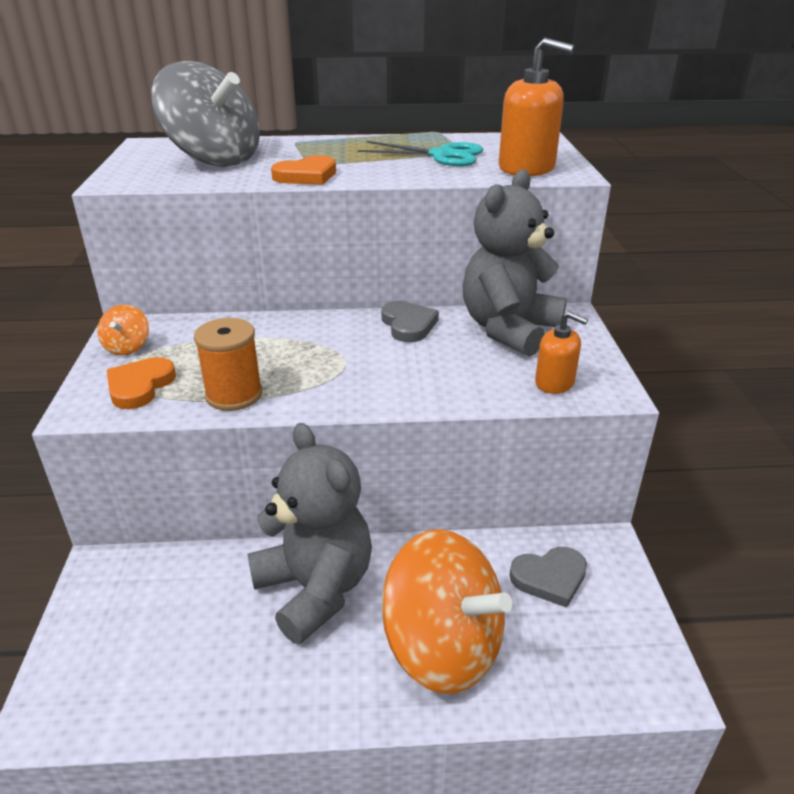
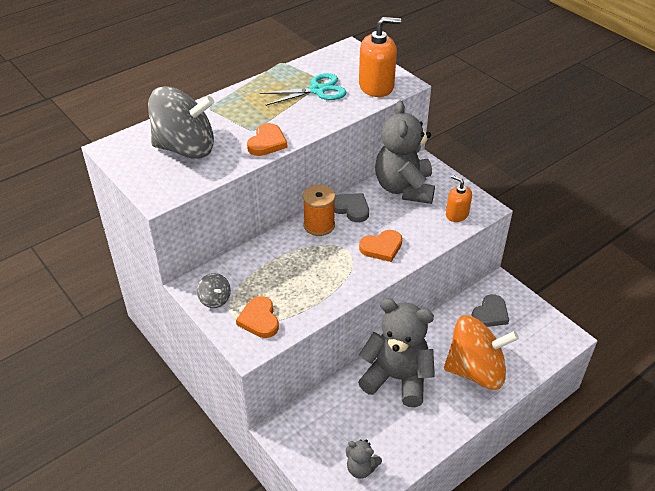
camera: 35 degrees left, 10 degrees up
(126, 682) = (361, 468): none -> grey teddy bear
(127, 347) = (215, 299): orange spinning top -> grey spinning top
(234, 395) = (316, 299): orange spool -> orange spool (319, 225)
(394, 377) = (382, 247): none -> orange heart
(554, 382) = (457, 214): orange soap dispenser -> orange soap dispenser turned 135 degrees counterclockwise

